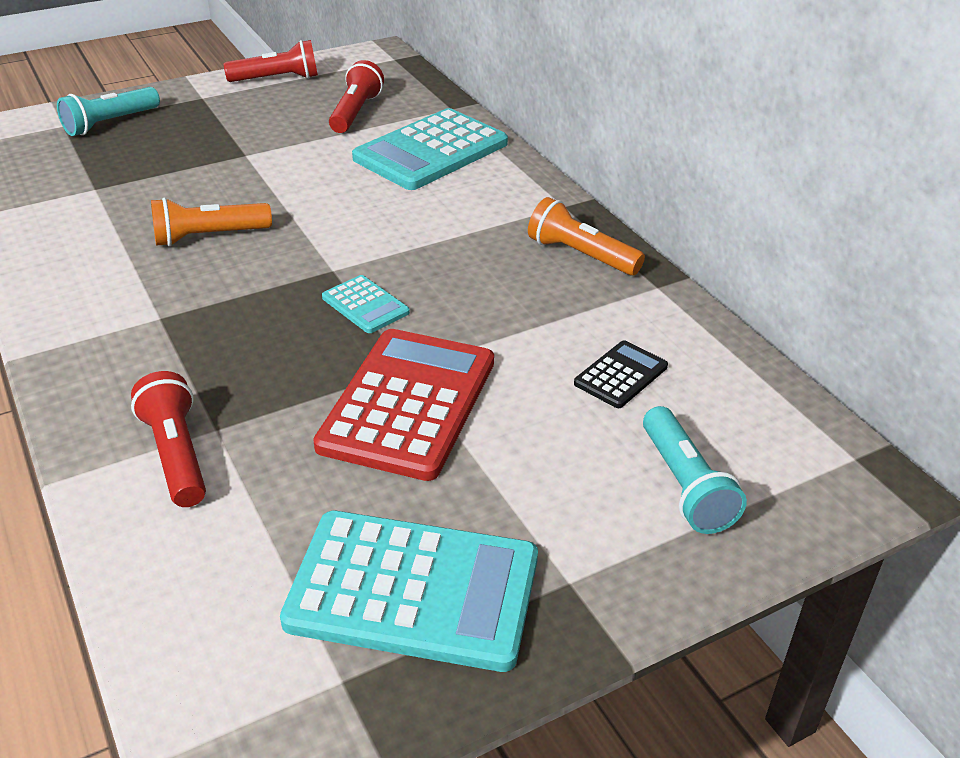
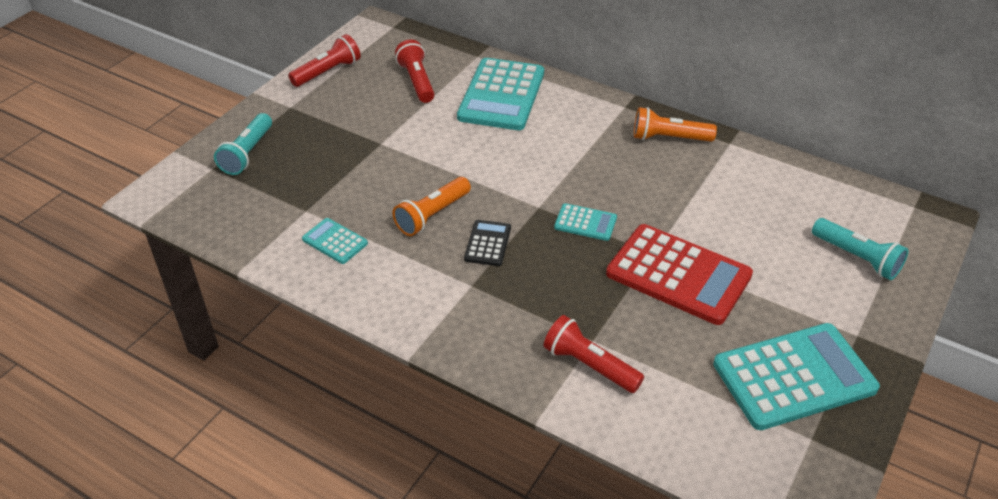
camera: 30 degrees left, 5 degrees up
(83, 225) = (335, 241): none -> turquoise calculator
(408, 403) = (678, 275): red calculator -> red calculator turned 135 degrees clockwise
(621, 375) = (766, 207): black calculator -> black calculator (488, 243)

